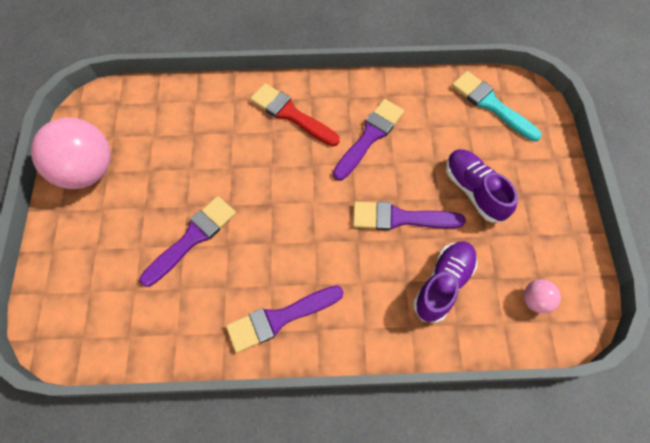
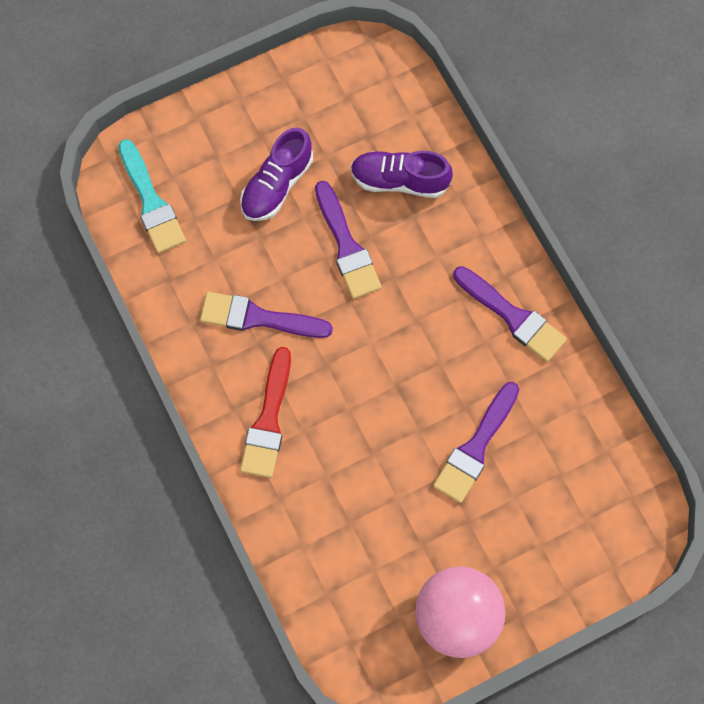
camera: 115 degrees left, 5 degrees up
(192, 238) = (475, 447): purple brush -> purple brush turned 75 degrees counterclockwise
(491, 105) = (151, 202): turquoise brush -> turquoise brush turned 45 degrees counterclockwise
(535, 300) = (374, 95): pink ball -> none

